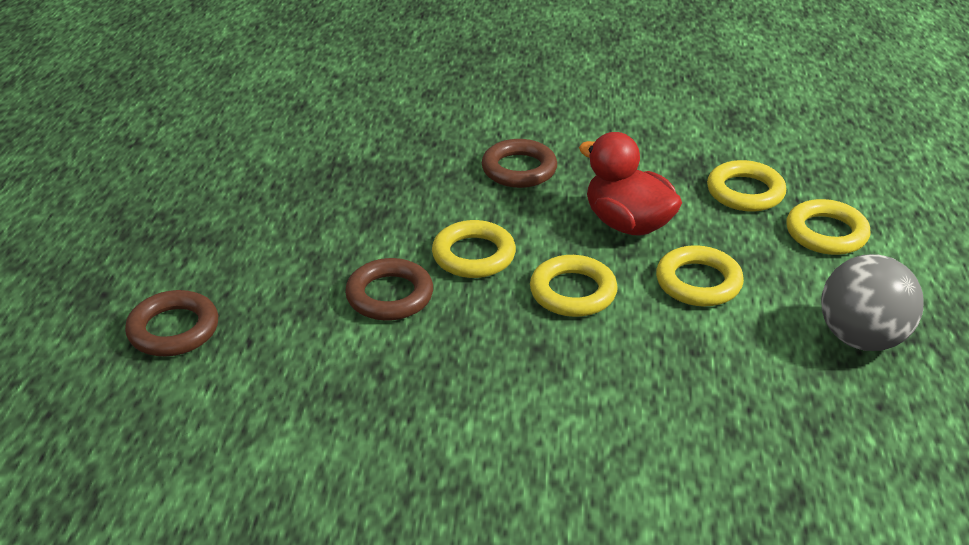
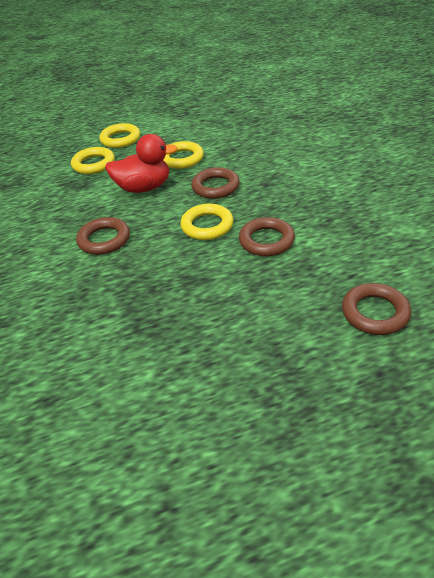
camera: 110 degrees left, 5 degrees up
(573, 292) = (215, 187): yellow ring -> brown ring
(627, 224) = (144, 188): red duck -> red duck turned 120 degrees counterclockwise
(861, 338) = (194, 120): grey ball -> none

